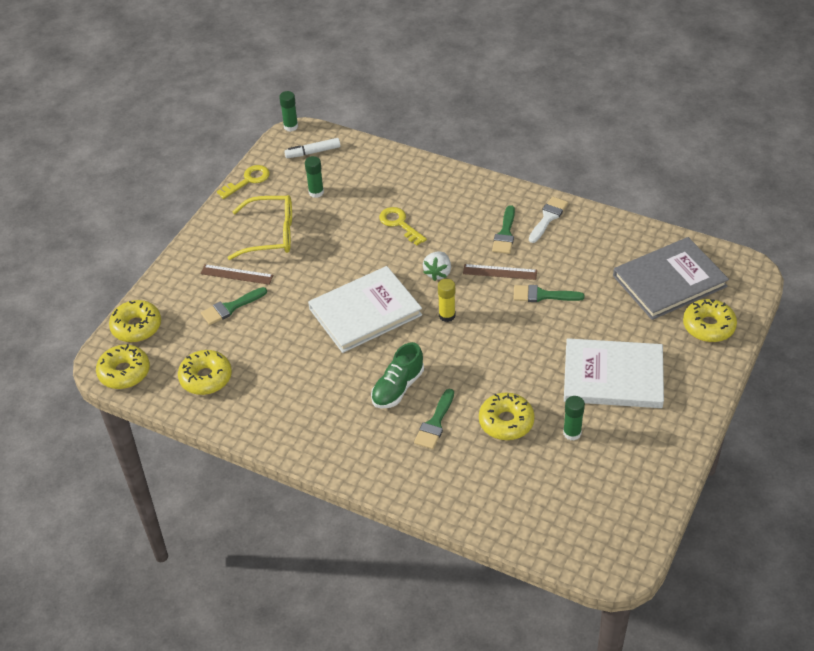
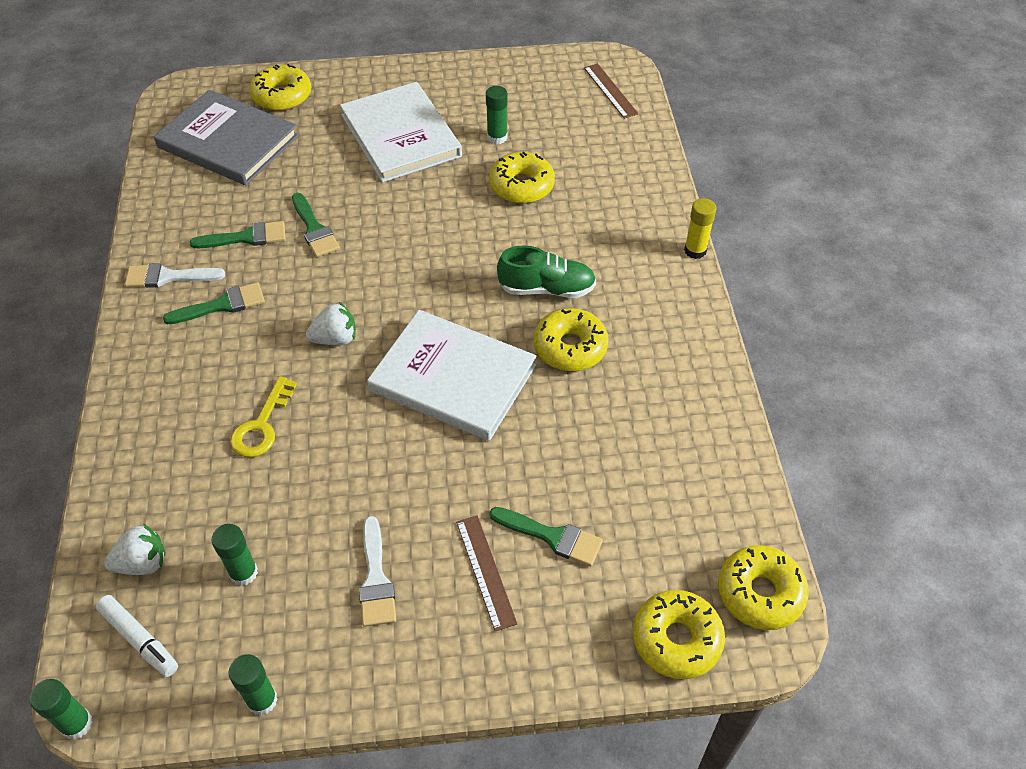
camera: 125 degrees left, 5 degrees up
(206, 378) = (687, 486): yellow donut -> yellow donut (570, 347)
(248, 180) = (262, 700): yellow key -> green glue stick
(270, 235) = (376, 579): yellow glasses -> white brush
(352, 162) = (143, 563): none -> white strawberry
(435, 423) = (568, 237): green brush -> green brush (246, 237)
(447, 315) = (404, 297): yellow glue stick -> yellow glue stick (695, 250)
(500, 272) = (297, 281): brown ruler -> brown ruler (610, 90)

